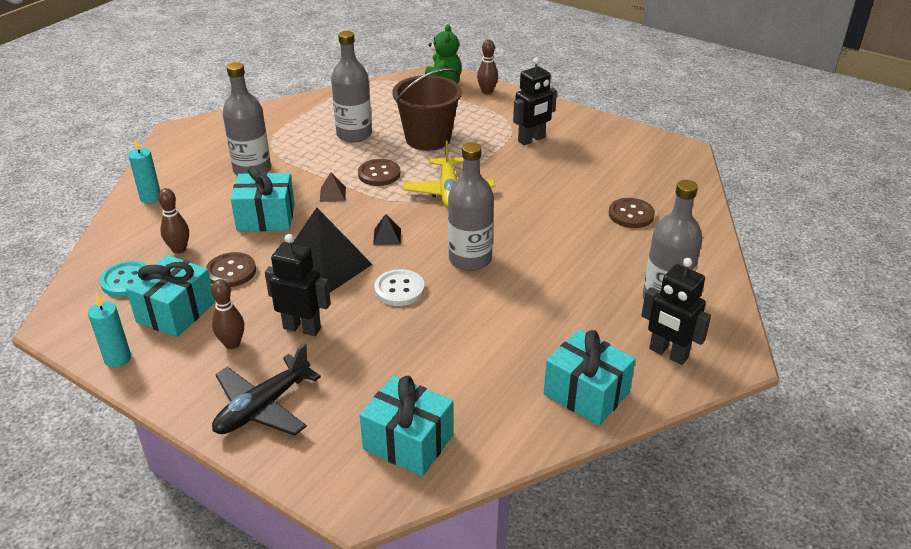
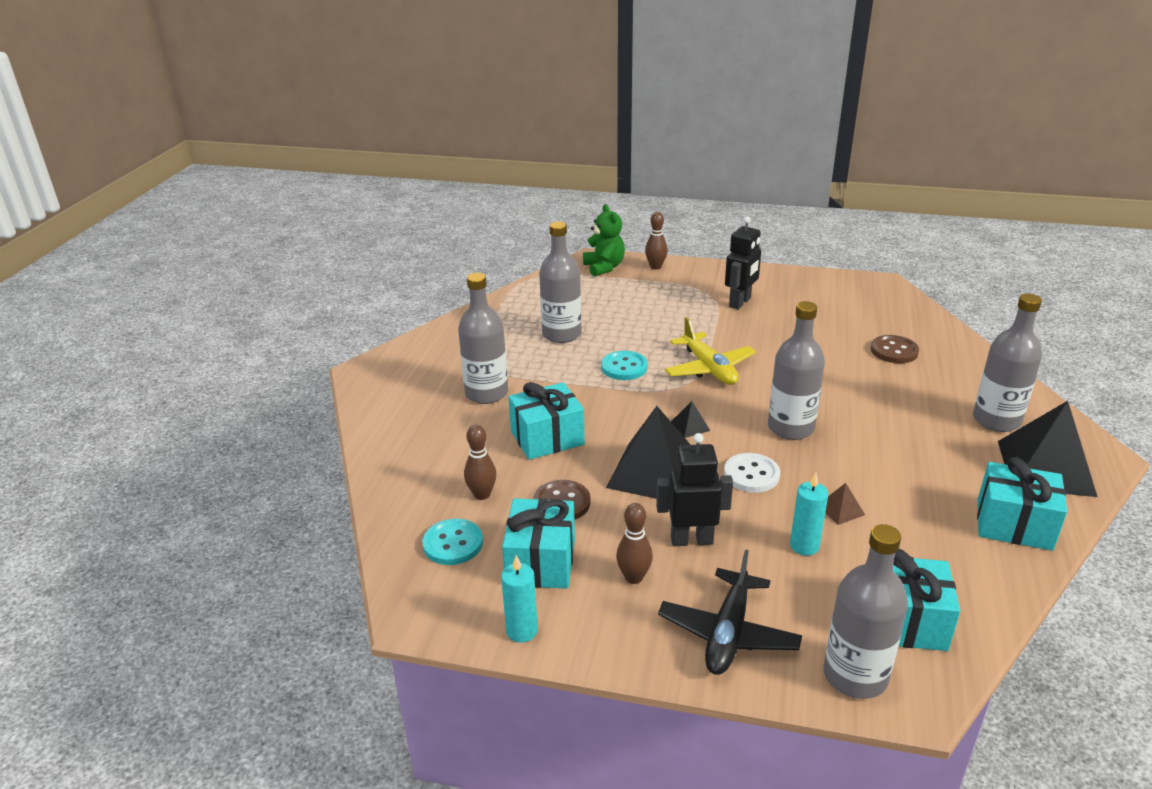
camera: 20 degrees left, 5 degrees down
(150, 198) = (398, 448): turquoise candle -> turquoise candle (804, 546)
(329, 470) = (855, 675): none -> grey bottle
(333, 194) = (595, 398): brown pyramid -> brown pyramid (841, 509)
(379, 174) = (624, 367): brown button -> turquoise button
(428, 139) = (640, 322): brown bucket -> none
(668, 354) = (1045, 468): black robot -> black pyramid

